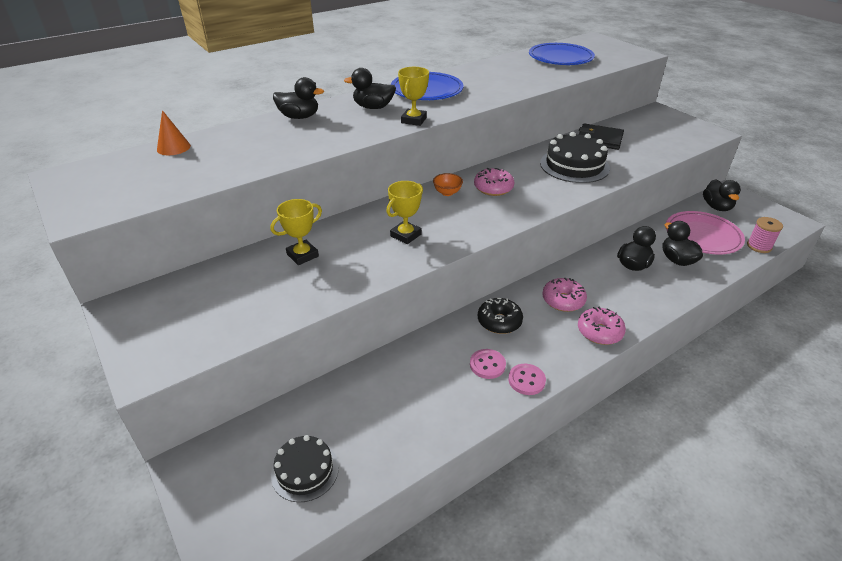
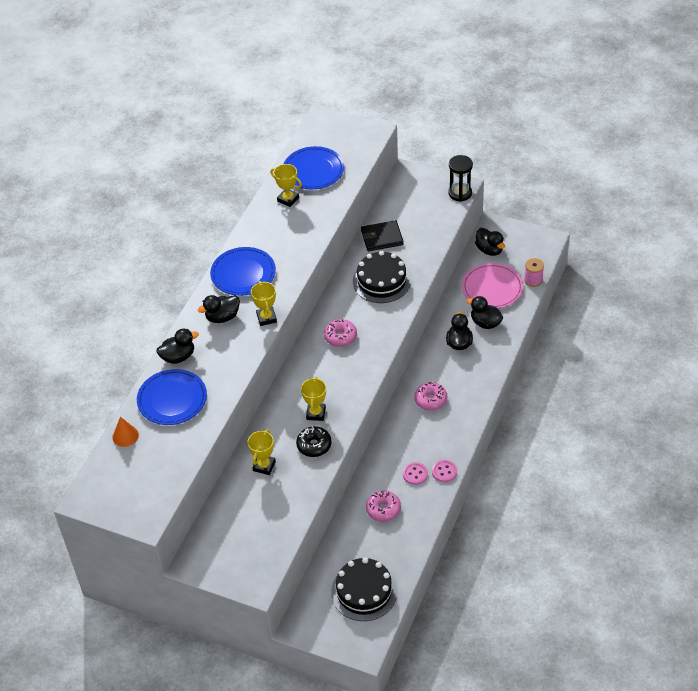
camera: 30 degrees left, 10 degrees up
(251, 140) = (172, 399): none -> blue plate
(305, 470) = (364, 591): black cake -> black cake, size x1.57
(447, 193) = (311, 358): orange bowl -> none
(499, 321) = (401, 439): black donut -> black donut (314, 445)
(519, 65) = (288, 199): none -> yellow trophy
(599, 332) = (466, 413): pink donut -> pink donut (383, 509)
(708, 136) = (460, 193): none -> black hourglass

